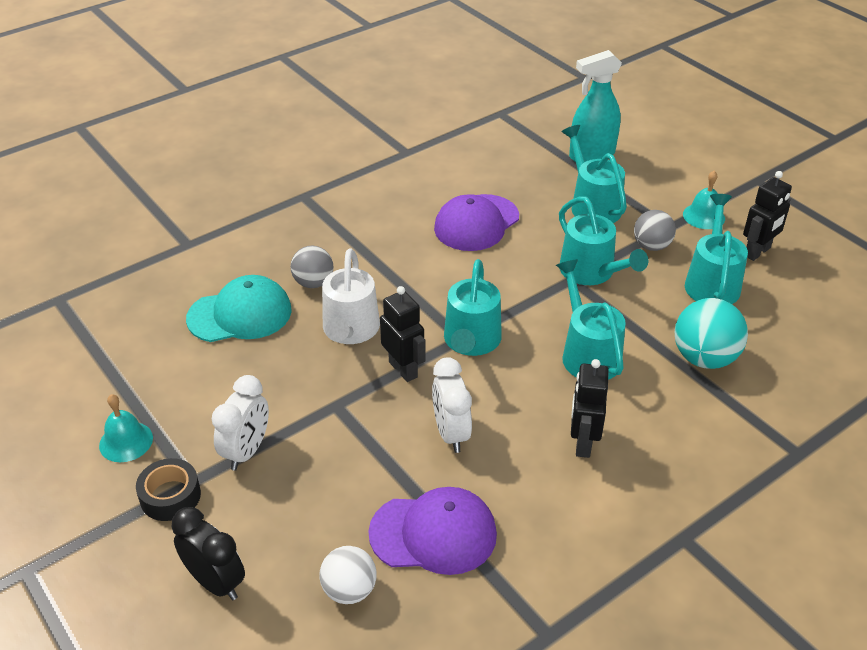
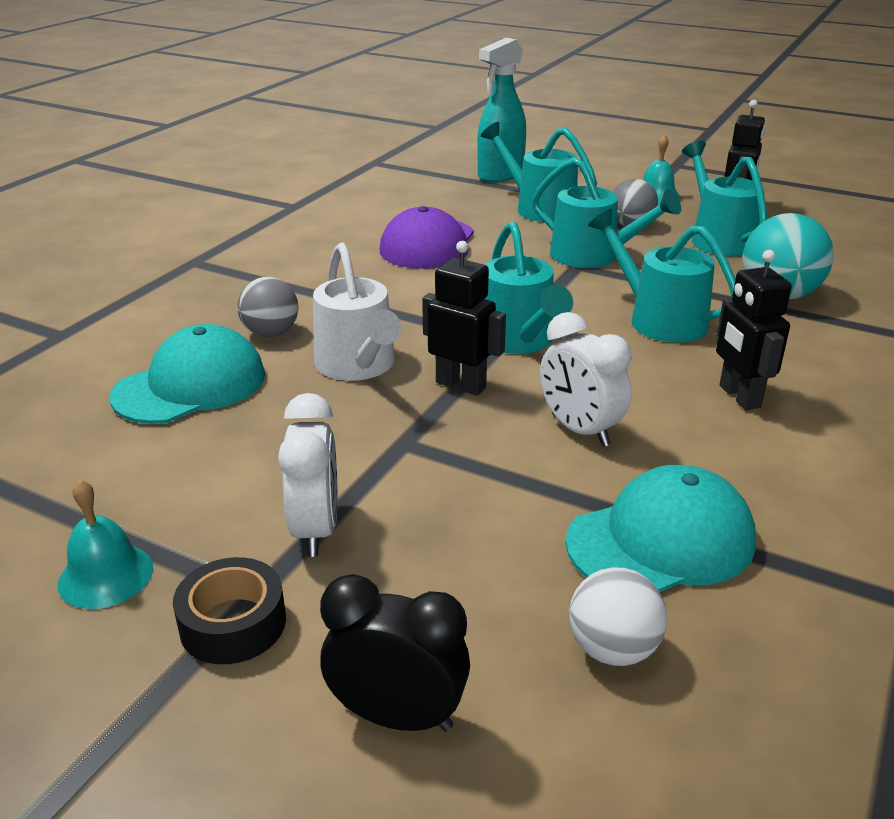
camera: 25 degrees left, 10 degrees down
(433, 533) = (661, 540): purple cap -> turquoise cap

